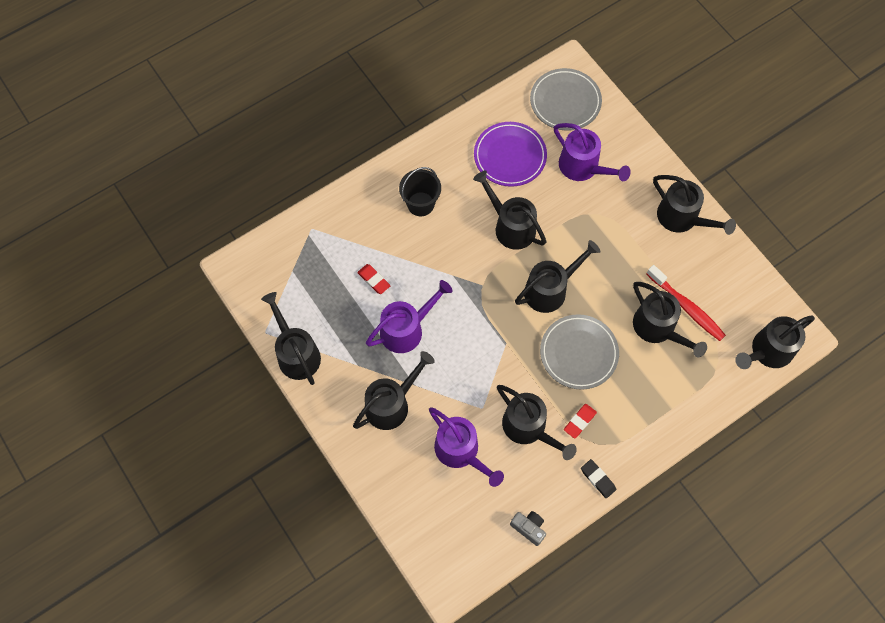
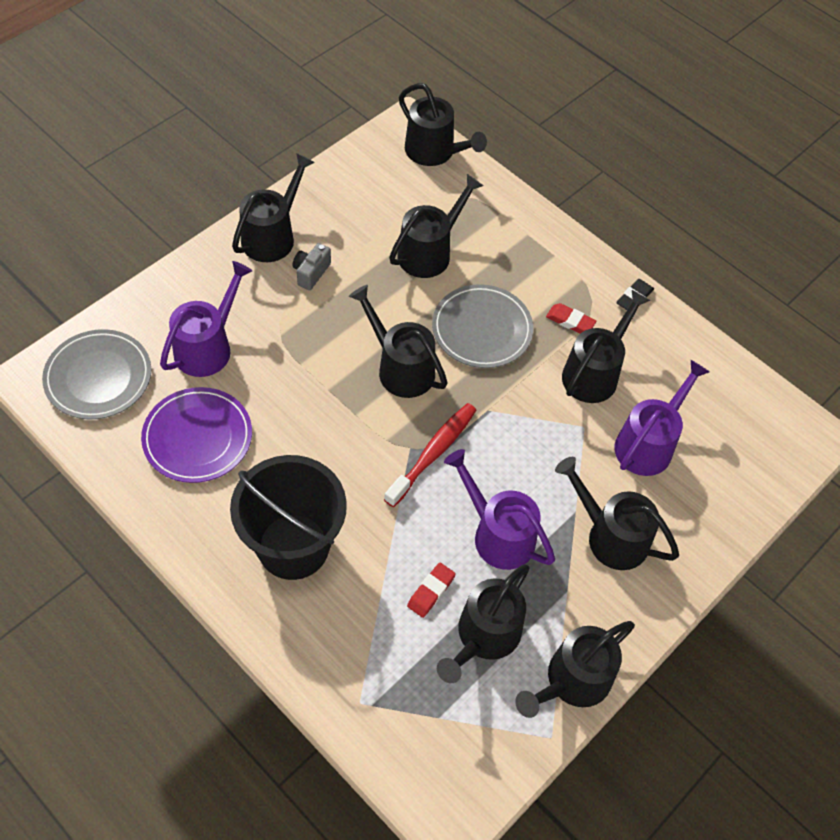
camera: 105 degrees left, 10 degrees down
(420, 204) = (293, 546): black bucket -> black bucket, size x1.70
(510, 226) = (313, 424): black watering can -> black watering can (484, 637)
(529, 528) = (715, 360): grey camera -> grey camera (311, 273)
(687, 307) = (395, 226): red toothbrush -> red toothbrush (433, 453)

